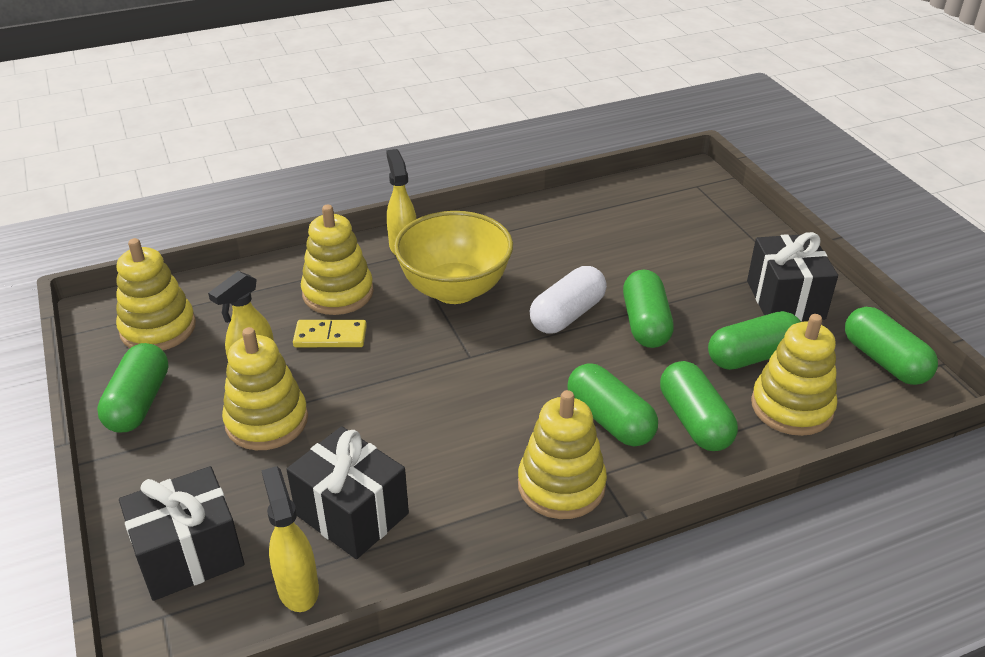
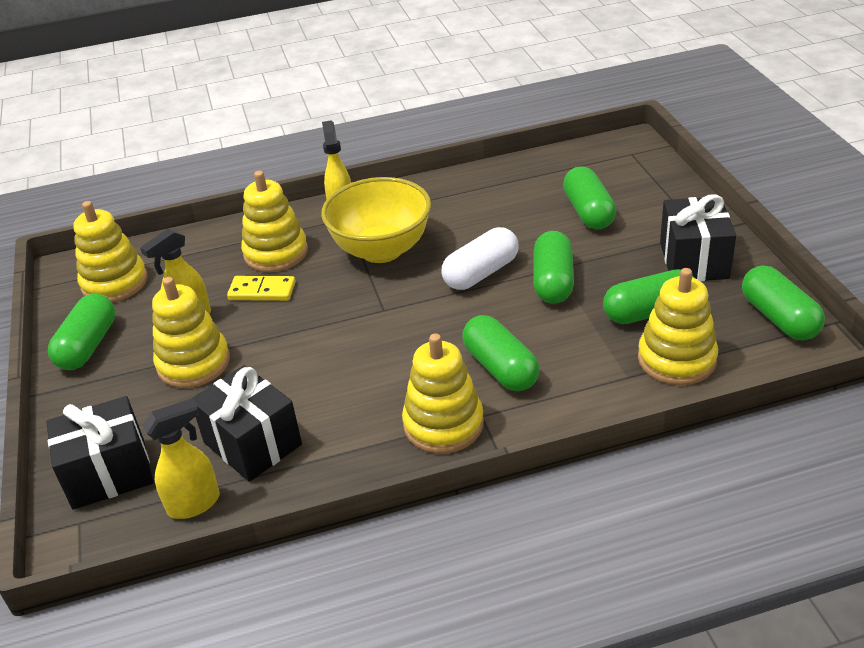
camera: 10 degrees right, 0 degrees up
(297, 588) = (195, 503): yellow spray bottle -> yellow spray bottle turned 75 degrees clockwise
(694, 421) = (580, 370): green capsule -> green capsule (588, 212)

